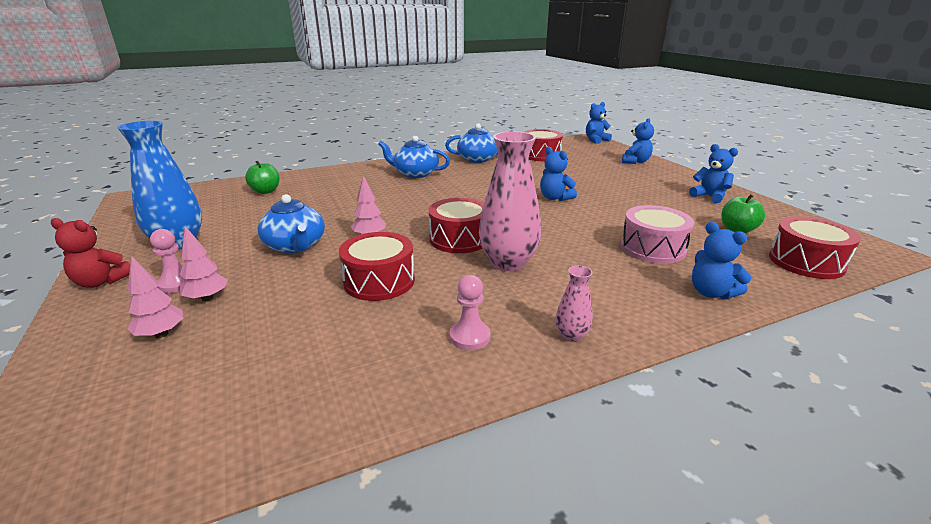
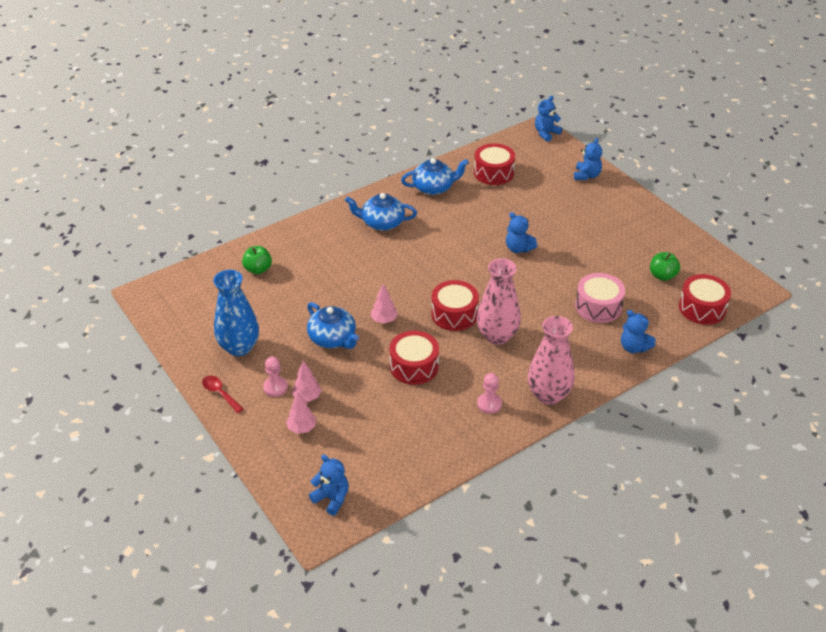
camera: 10 degrees left, 15 degrees up
(101, 282) = (220, 393): red teddy bear -> red spoon
(571, 336) = (548, 395): pink vase -> pink vase, size x2.15
(709, 196) = (648, 230): blue teddy bear -> blue teddy bear (332, 498)

